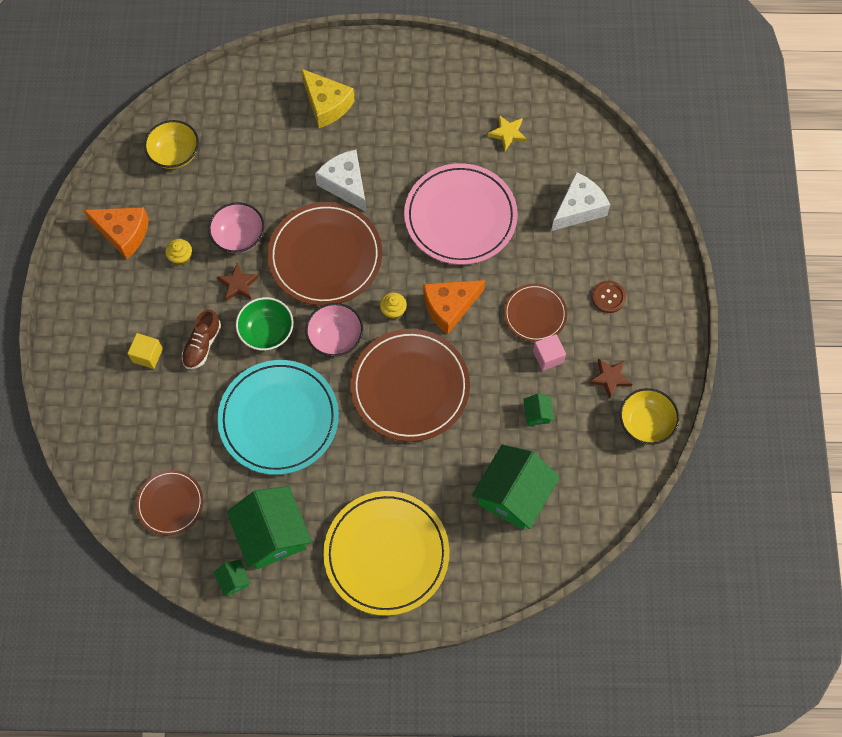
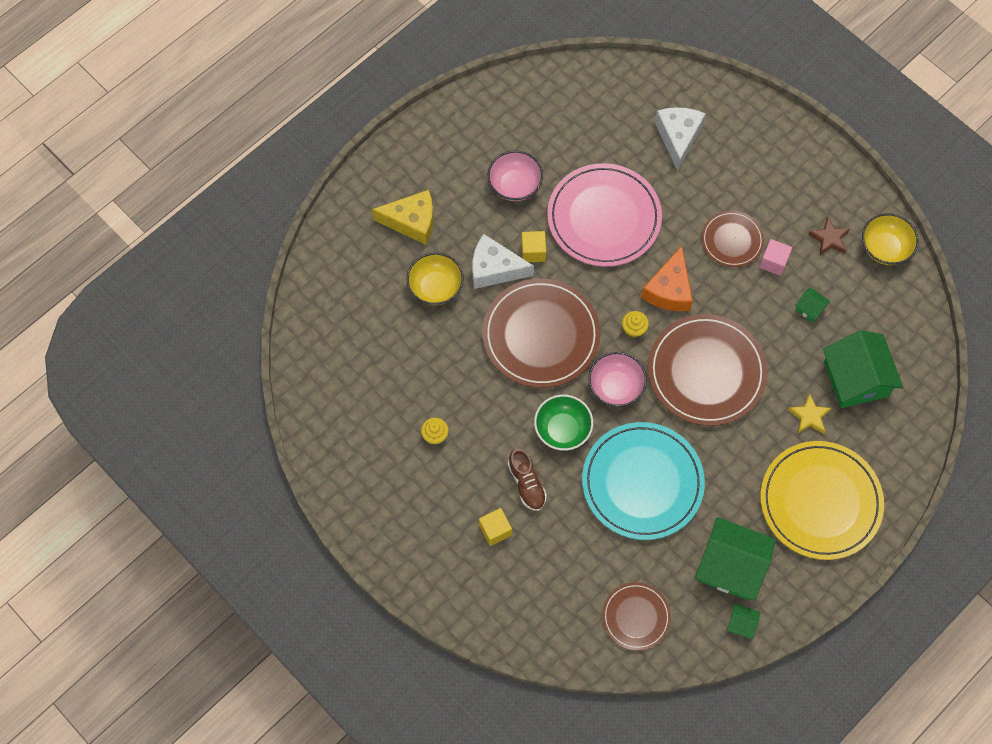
camera: 45 degrees left, 0 degrees up
(123, 233) = (370, 459): orange cheese -> none
(175, 154) = (339, 363): yellow bowl -> yellow bowl (435, 287)
(238, 284) = (501, 415): brown star -> none
(239, 237) = (461, 380): pink bowl -> pink bowl (515, 185)
(384, 196) = (533, 251): none -> yellow cube
(507, 134) = (569, 126): yellow star -> yellow star (809, 416)
(608, 297) = (767, 183): brown button -> none

